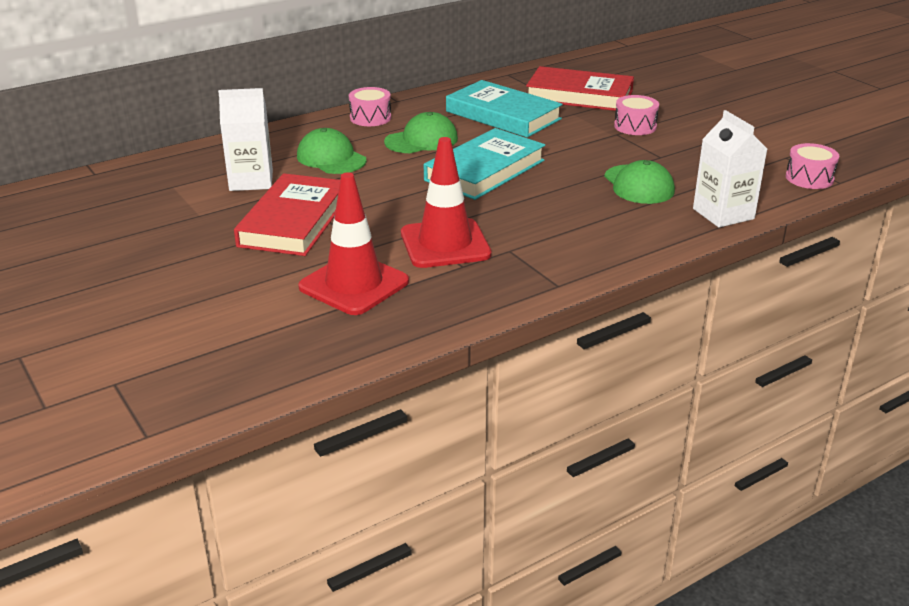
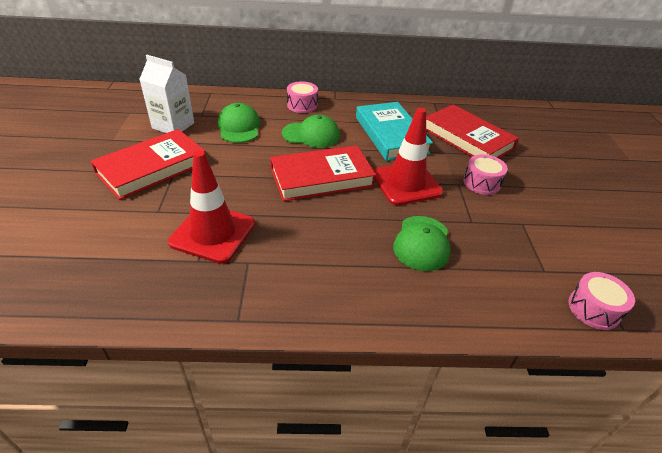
camera: 30 degrees right, 10 degrees up
(354, 284) = (111, 240): red traffic cone -> red traffic cone (406, 183)
(485, 170) = (321, 177): turquoise book -> red book
(723, 214) = (464, 312): white carton -> none

